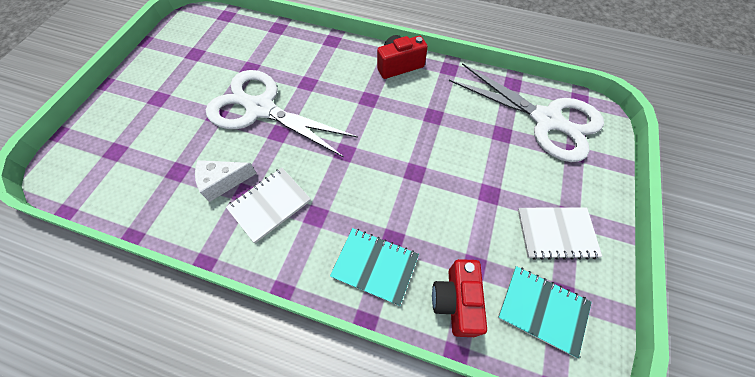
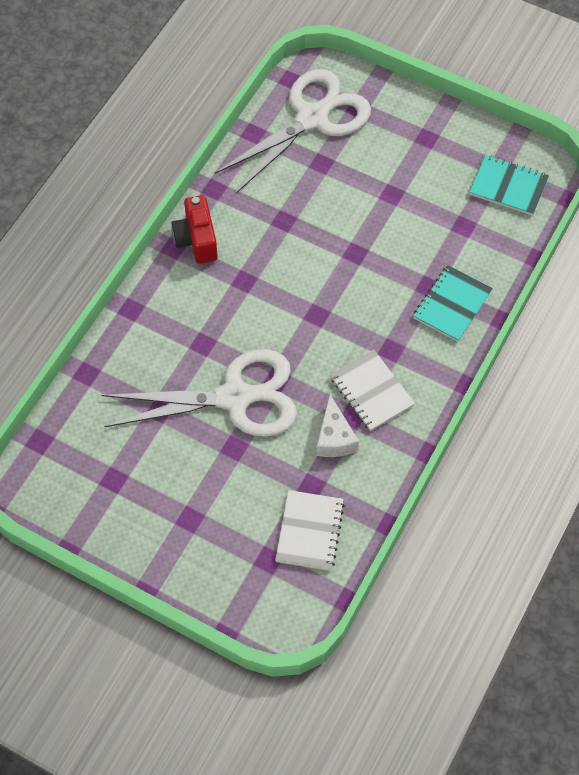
camera: 80 degrees left, 0 degrees up
(261, 109) = (234, 397): white scissors -> white scissors turned 135 degrees counterclockwise
(456, 301) = (492, 247): red camera -> none
(542, 310) = (508, 187): turquoise notebook -> turquoise notebook turned 75 degrees clockwise
(556, 233) = (441, 154): white notebook -> white notebook (309, 531)

